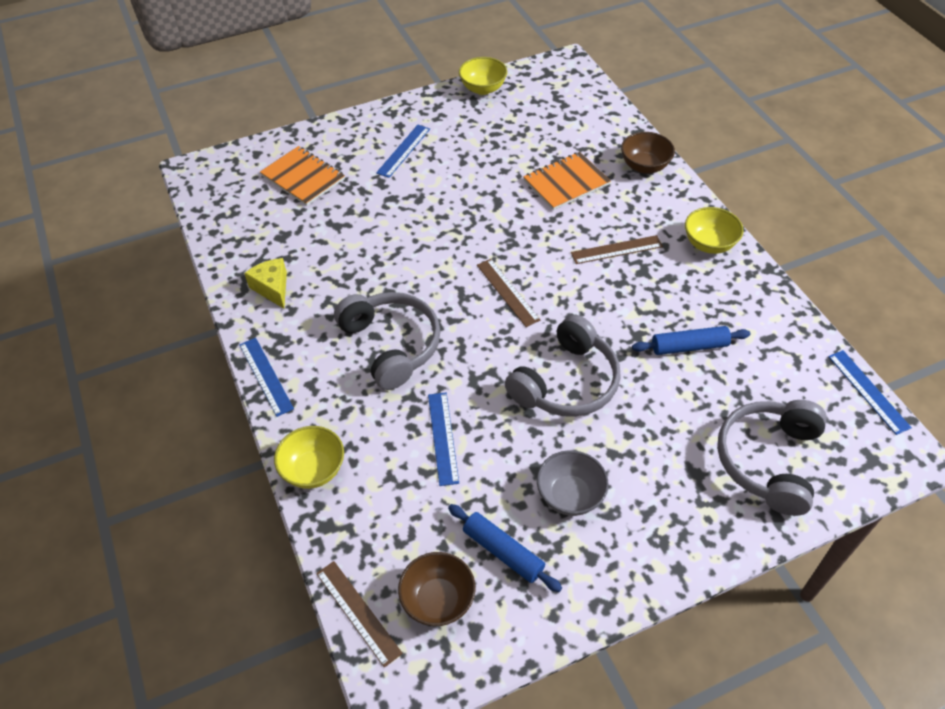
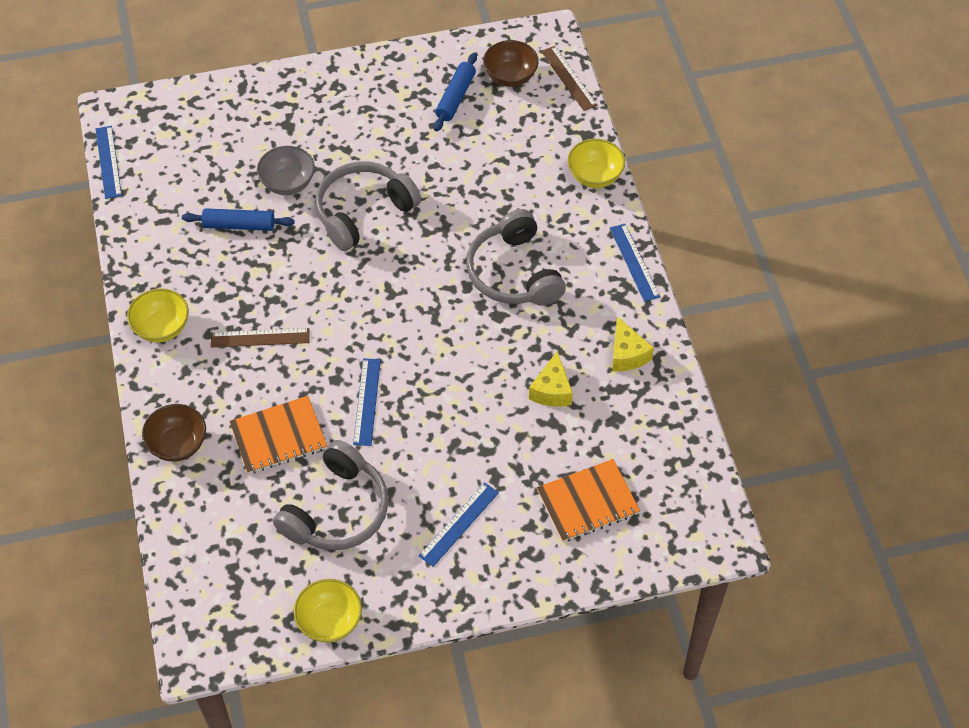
camera: 170 degrees left, 5 degrees up
(303, 177) = (588, 502): orange notebook -> orange notebook turned 75 degrees counterclockwise
(341, 249) = (551, 390): none -> yellow cheese
(443, 438) = (483, 183): blue ruler -> blue ruler (367, 401)
(503, 552) = (456, 97): blue rolling pin -> blue rolling pin turned 60 degrees clockwise
(507, 292) = (388, 308): brown ruler -> none
(570, 495) = (392, 125): grey bowl -> grey bowl (288, 183)
(769, 461) = (225, 124): grey headphones -> grey headphones (337, 510)

